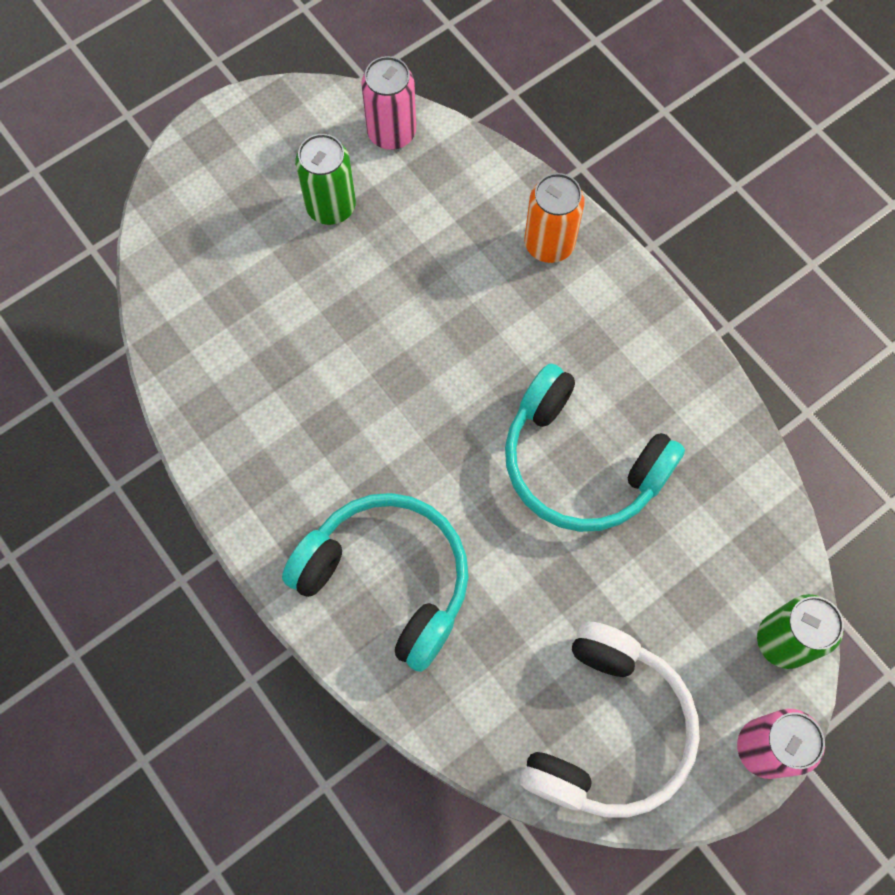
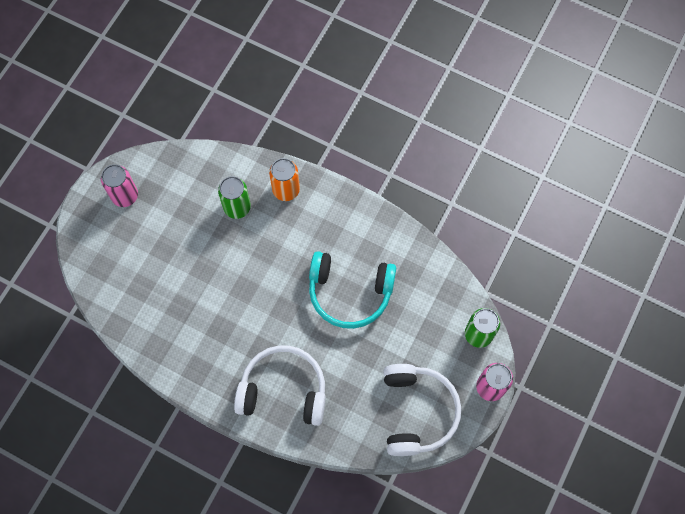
camera: 25 degrees left, 0 degrees up
(331, 206) = (167, 217): green can -> green can (237, 207)
(387, 579) = (283, 390): turquoise headphones -> white headphones
(391, 133) = (180, 165): pink can -> pink can (125, 196)

